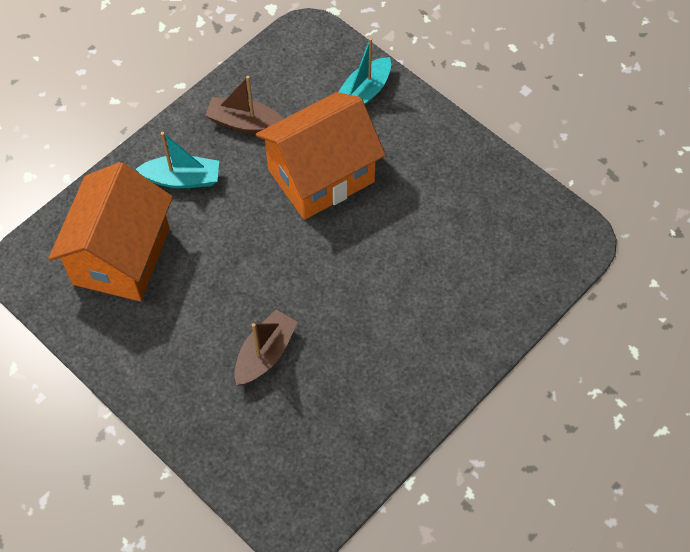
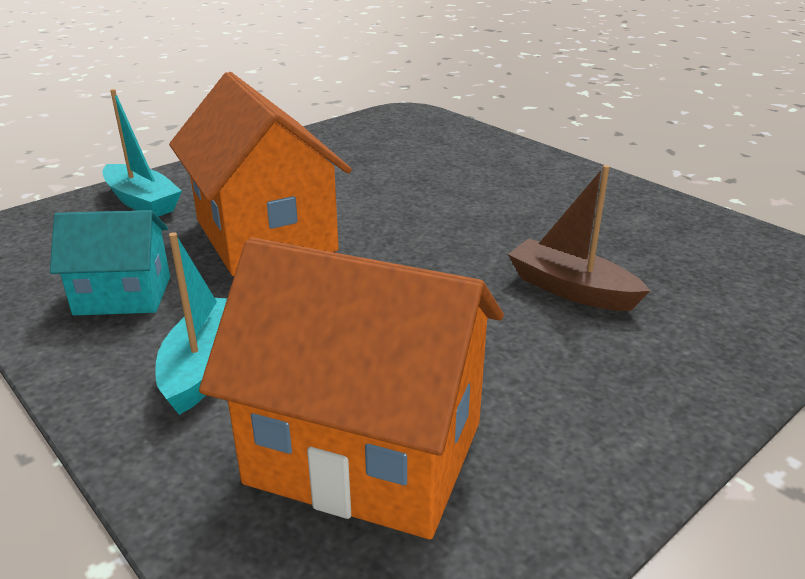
camera: 85 degrees left, 30 degrees down
(244, 123) = (123, 295): brown boat -> turquoise house

